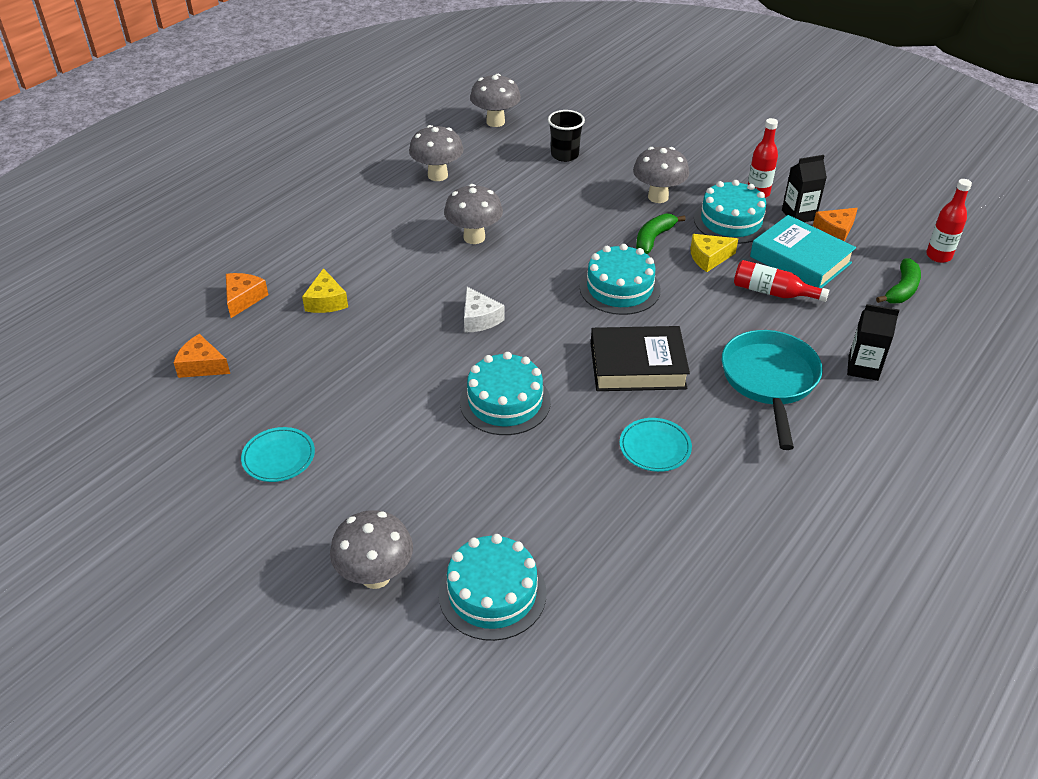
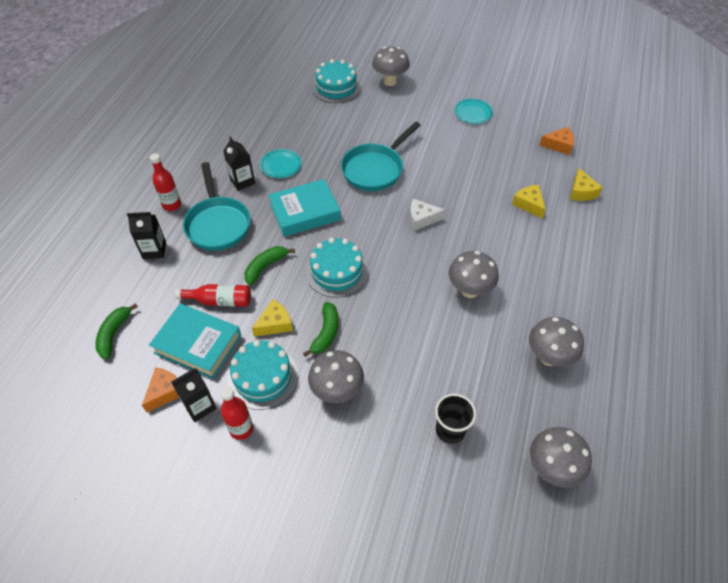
camera: 160 degrees right, 10 degrees up
(243, 299) = (581, 192): orange cheese -> yellow cheese
(479, 318) = (422, 219): white cheese -> white cheese turned 45 degrees counterclockwise
(505, 402) = (375, 169): turquoise cake -> turquoise pan
(637, 366) = (305, 212): black book -> turquoise book
(709, 313) = (265, 267): none -> green banana
(724, 436) = (242, 181): none -> black carton
(938, 256) = (72, 386): red bottle -> red bottle (172, 205)

